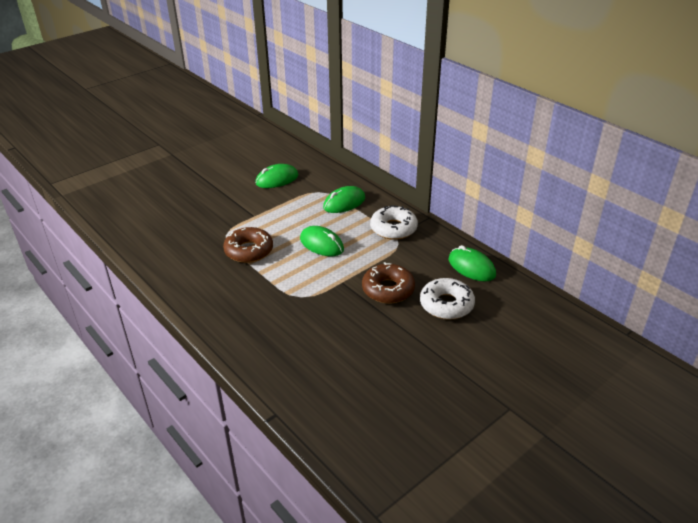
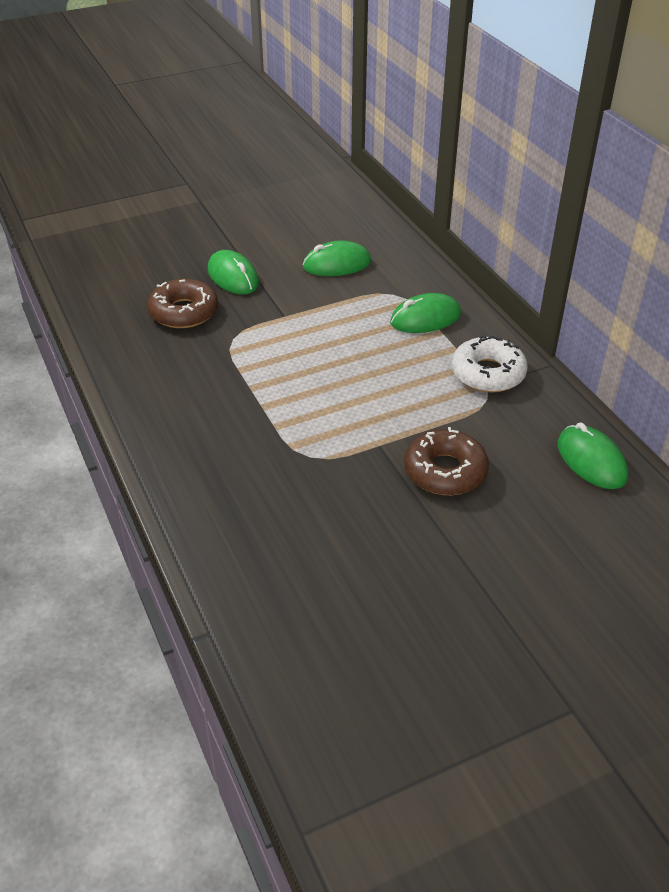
camera: 15 degrees right, 5 degrees up
(249, 251) = (258, 369): brown donut -> brown donut (184, 312)
(321, 244) = (368, 379): green mouse -> green mouse (233, 277)
(446, 305) = (529, 515): white donut -> none

